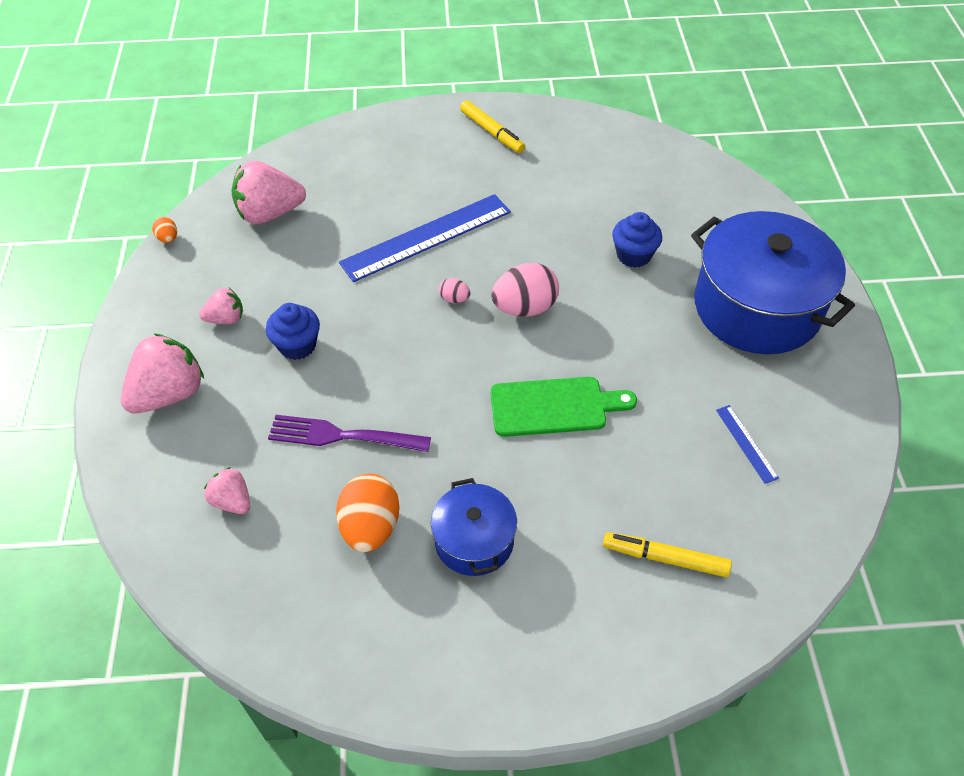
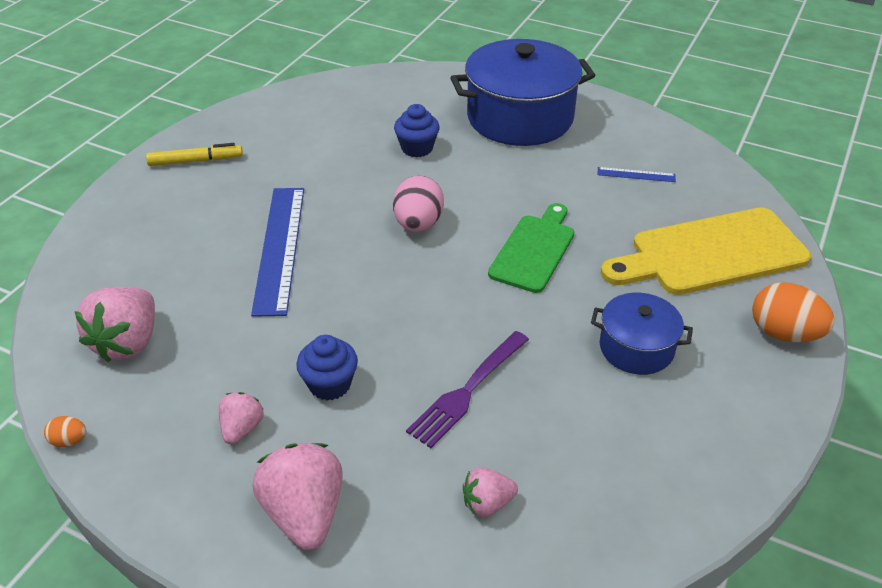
camera: 60 degrees left, 10 degrees down
(370, 527) = (582, 409): orange egg -> orange egg (784, 333)
(454, 299) = (370, 259): pink egg -> none
(665, 558) = (711, 253): yellow marker -> yellow cutting board

